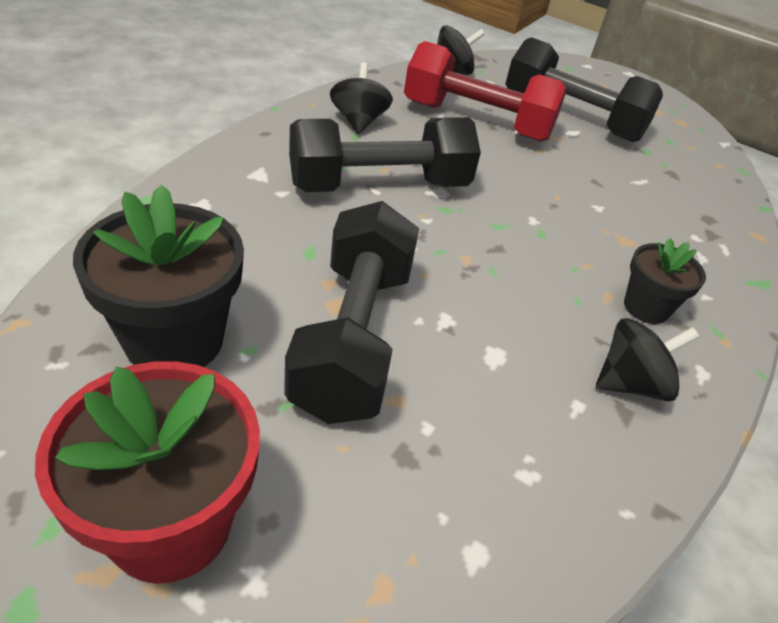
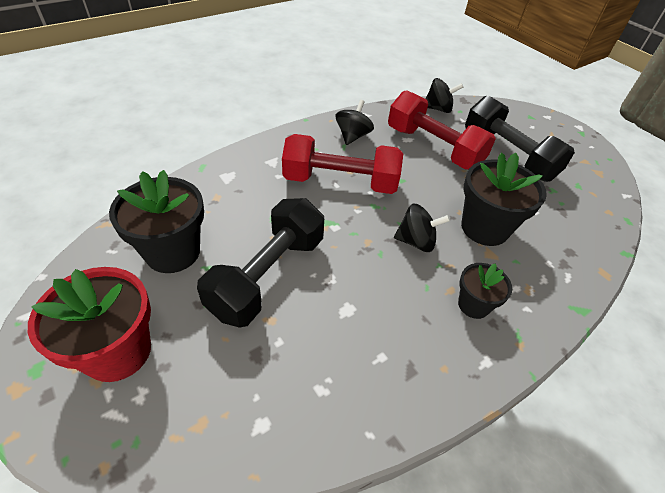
camera: 25 degrees right, 5 degrees up
(379, 186) = (340, 182): black dumbbell -> red dumbbell
(599, 210) = (484, 228): none -> black flower pot
(630, 383) = (427, 353): black spinning top -> black spinning top (416, 241)

